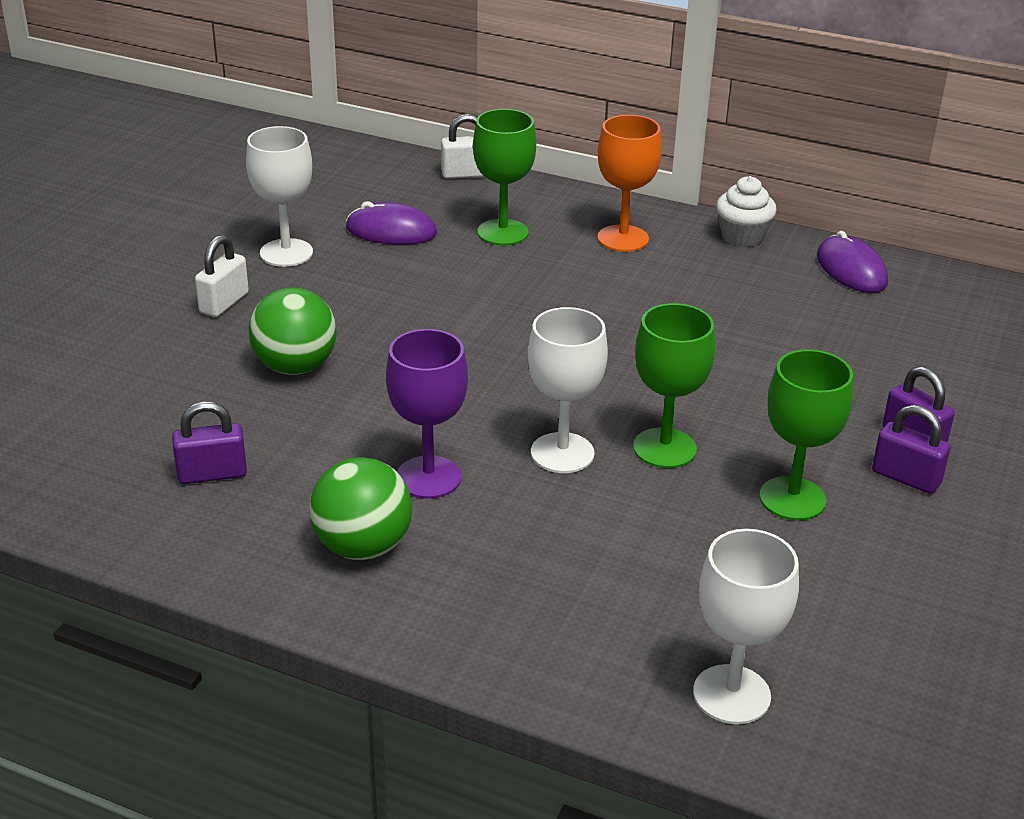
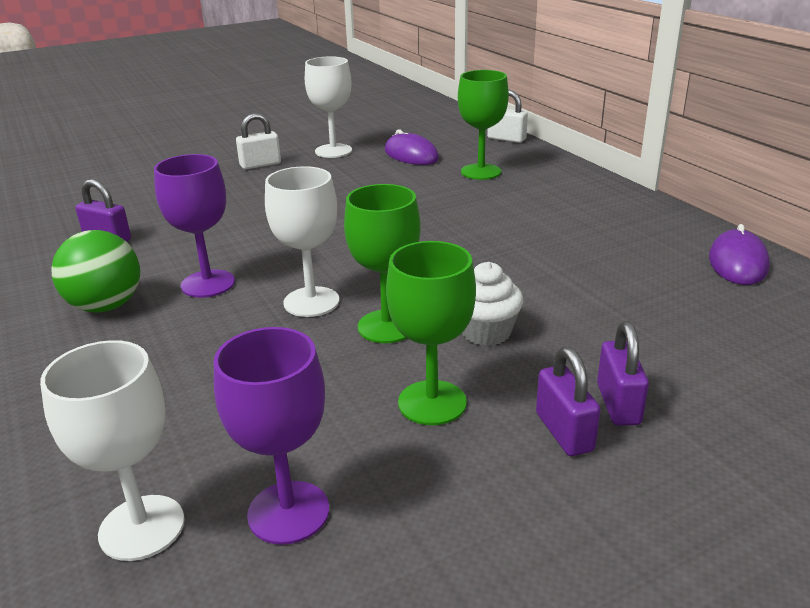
camera: 40 degrees right, 5 degrees down
(295, 367) = (241, 203): green ball -> none
(623, 238) = (562, 195): orange goblet -> none
(742, 237) = (664, 217): white cupcake -> white cupcake (486, 332)
(812, 628) = (288, 512): none -> purple goblet

